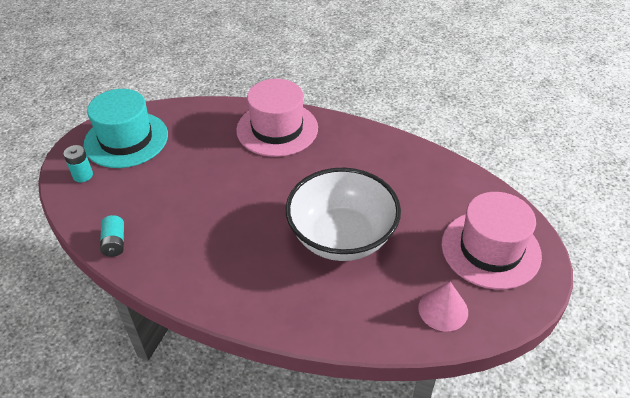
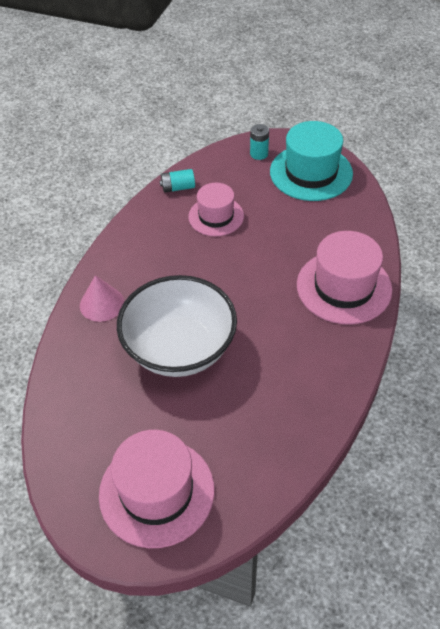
camera: 90 degrees right, 5 degrees up
(170, 210) = (216, 216): none -> pink hat
(443, 309) = (80, 434): pink cone -> pink cone (102, 303)

